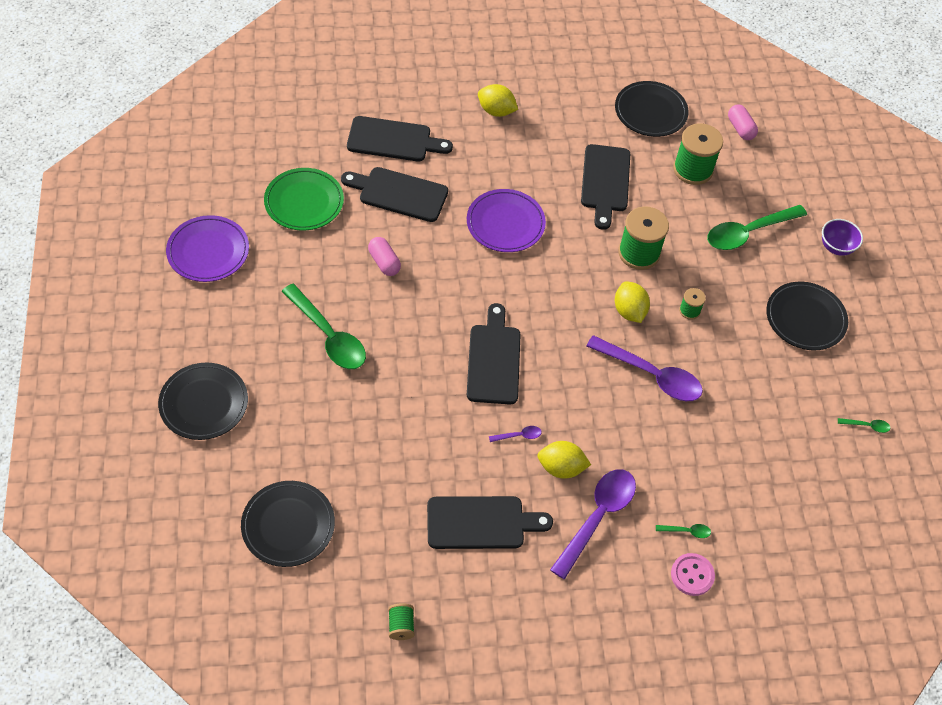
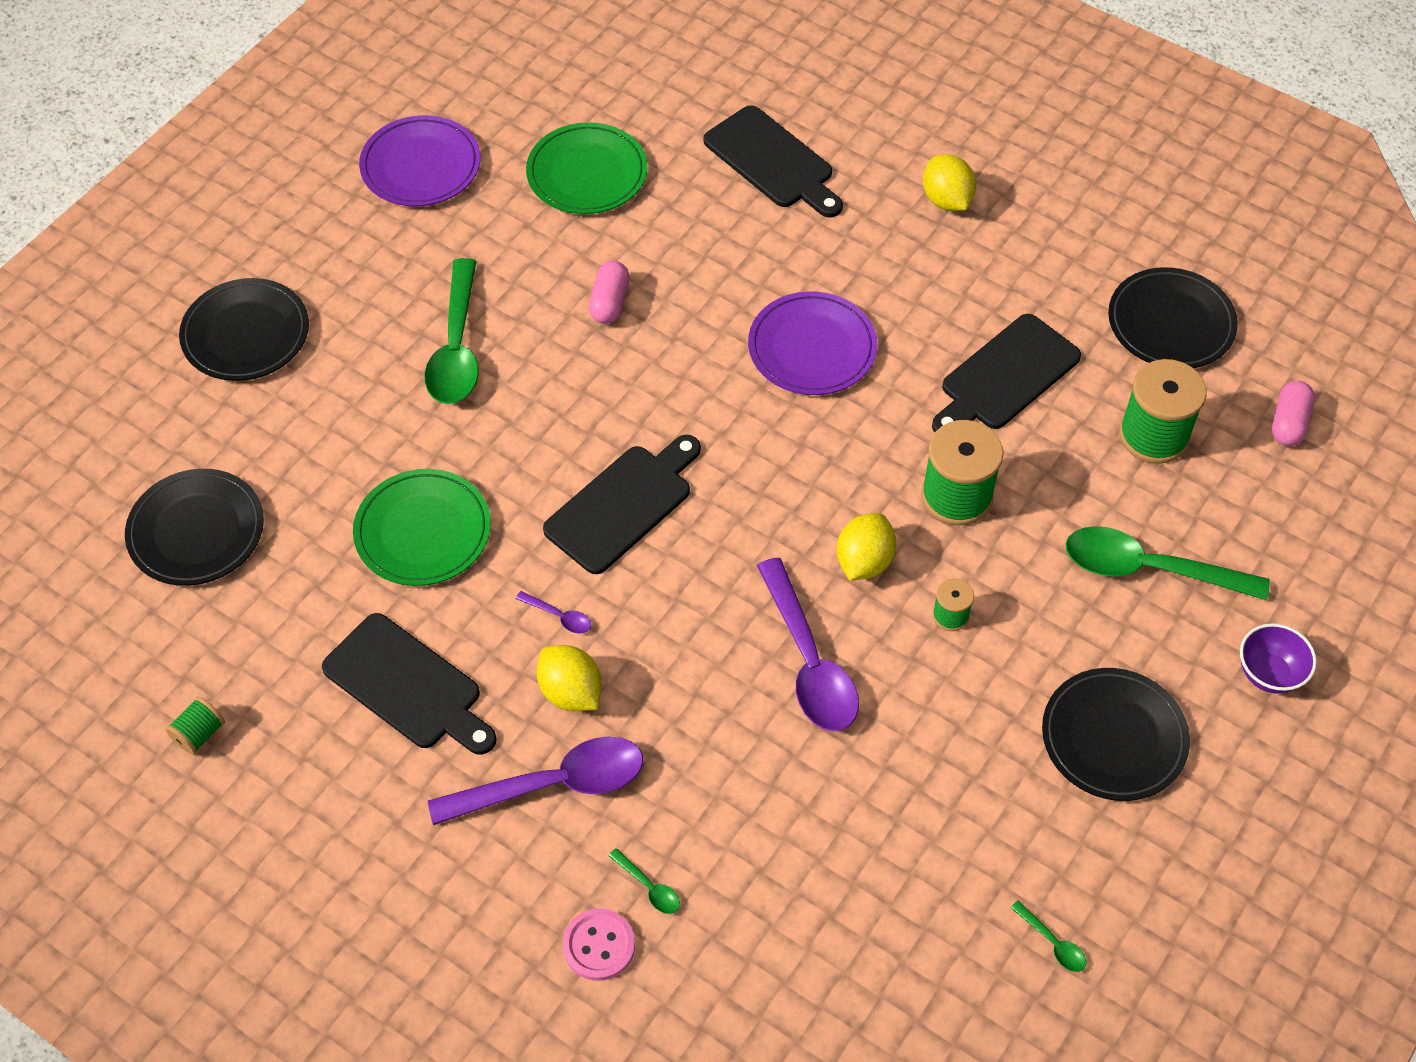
camera: 45 degrees right, 0 degrees up
(399, 193) = (712, 230): black cutting board -> none
(409, 441) = (423, 531): none -> green plate

